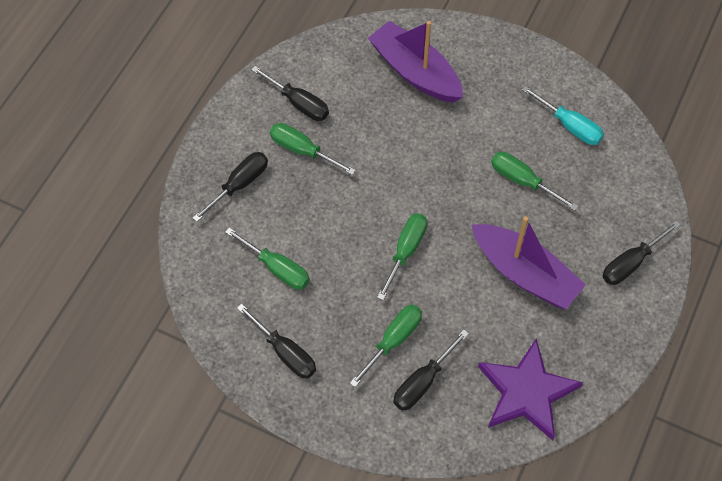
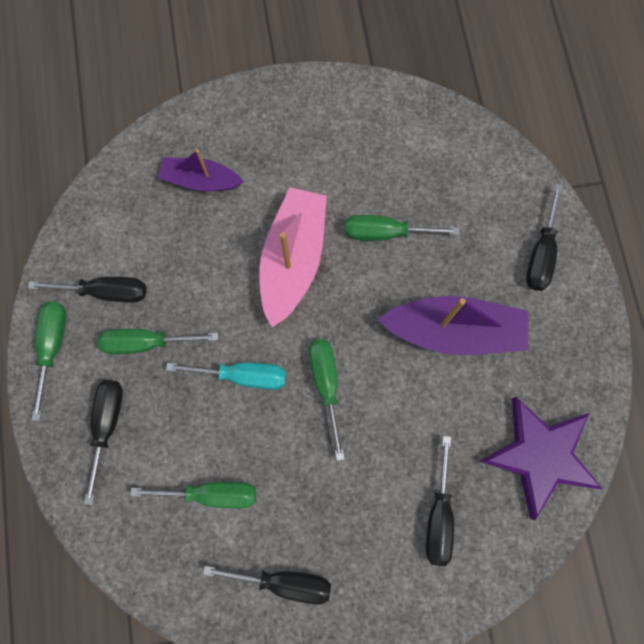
camera: 35 degrees left, 15 degrees up
(393, 341) = (381, 491): green screwdriver -> green screwdriver (53, 347)
(415, 72) = (201, 180): purple boat -> purple boat, size x0.61
(442, 159) = (293, 259): none -> pink boat
(570, 126) = (389, 145): turquoise screwdriver -> turquoise screwdriver (243, 376)

